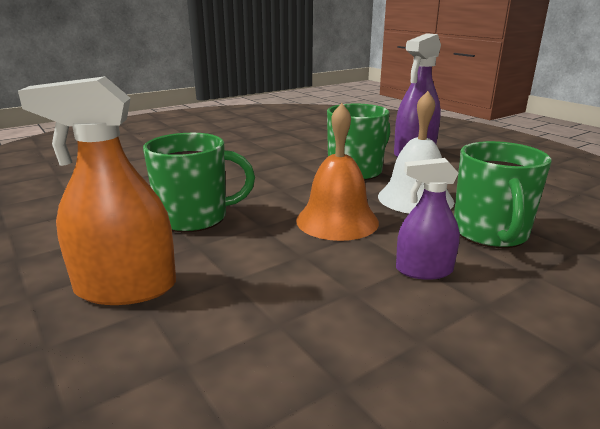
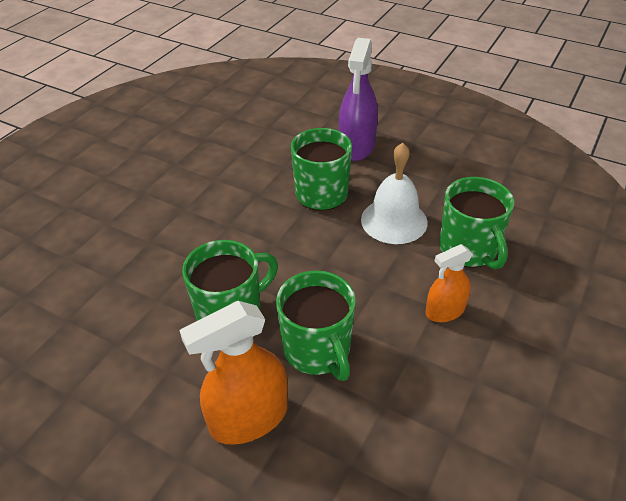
camera: 25 degrees left, 20 degrees up
(249, 261) = (318, 351): none -> green mug
(337, 221) = (351, 274): orange bell -> none
(424, 270) = (445, 311): purple spray bottle -> orange spray bottle

